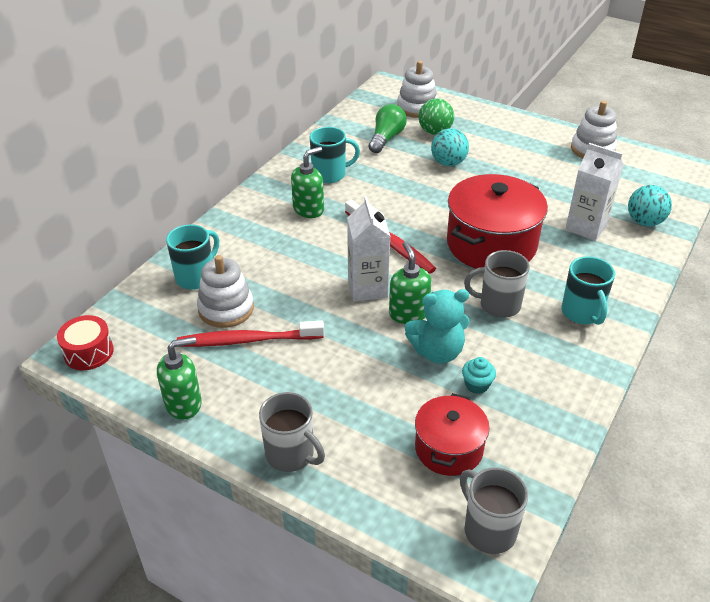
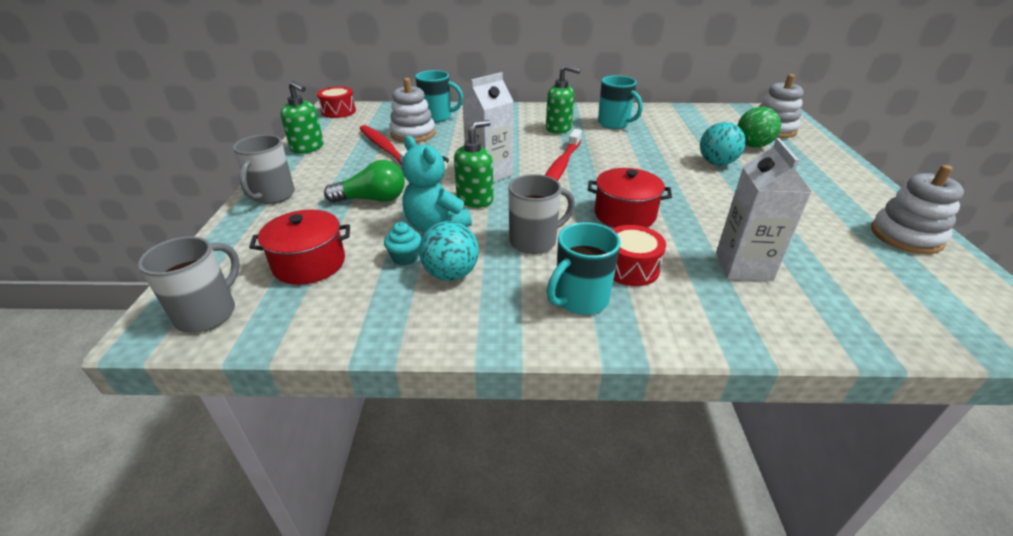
camera: 60 degrees right, 5 degrees down
(386, 138) = (701, 130): green light bulb -> green light bulb (372, 199)
(491, 244) = (624, 214): red pot -> red pot, size x0.59
(498, 305) = (534, 241): grey mug -> grey mug turned 90 degrees clockwise
(560, 274) = (630, 268): none -> red drum
(644, 222) = (829, 312): turquoise ball -> turquoise ball (451, 274)

